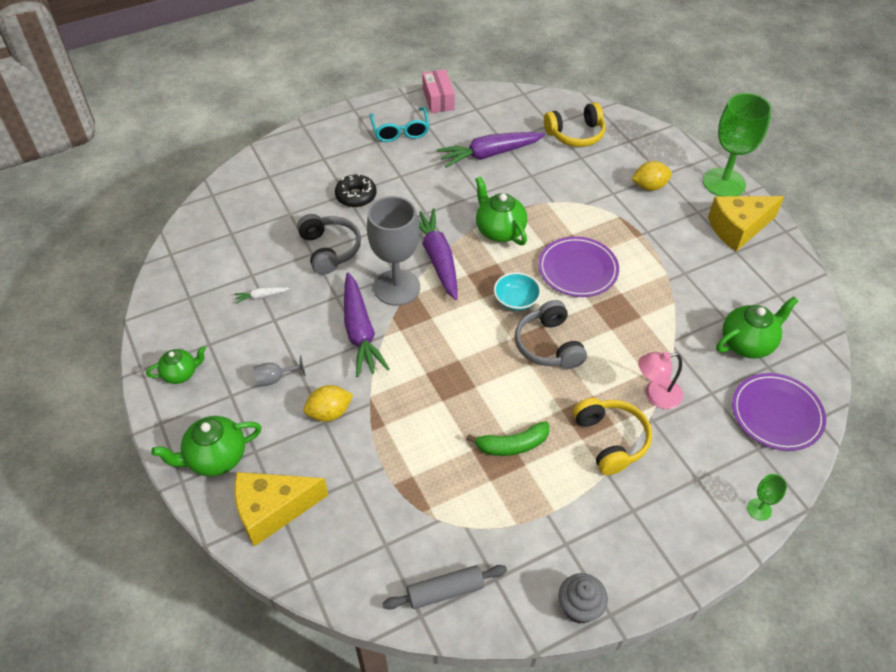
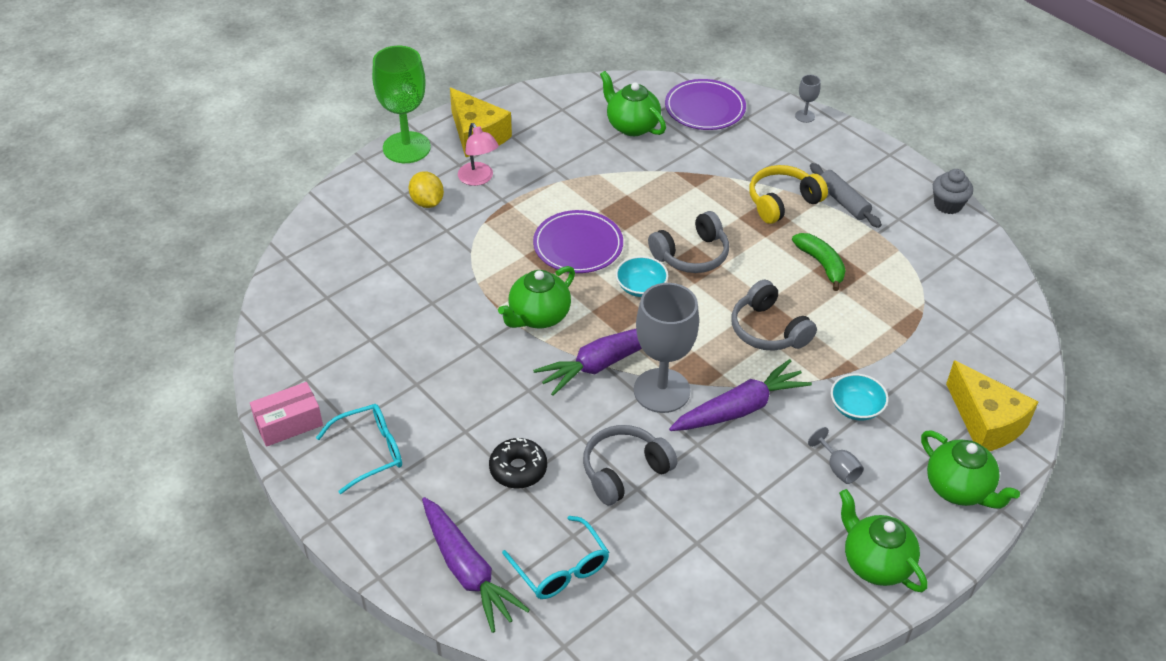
camera: 105 degrees left, 5 degrees down
(181, 373) = (875, 563): green teapot -> green teapot, size x1.57
(261, 296) = (728, 520): white carrot -> none
(267, 203) = (561, 568): none -> turquoise glasses
(329, 413) = (856, 407): yellow lemon -> turquoise bowl
(439, 376) = (768, 330): none -> grey headphones
(445, 591) = (985, 284): grey rolling pin -> grey rolling pin (843, 201)
(489, 154) = (400, 347): purple carrot -> purple carrot (468, 571)
(576, 134) = (343, 272): yellow headphones -> none
(655, 395) = (719, 178): pink lamp -> pink lamp (479, 179)
(759, 509) = (805, 116): green goblet -> grey goblet

